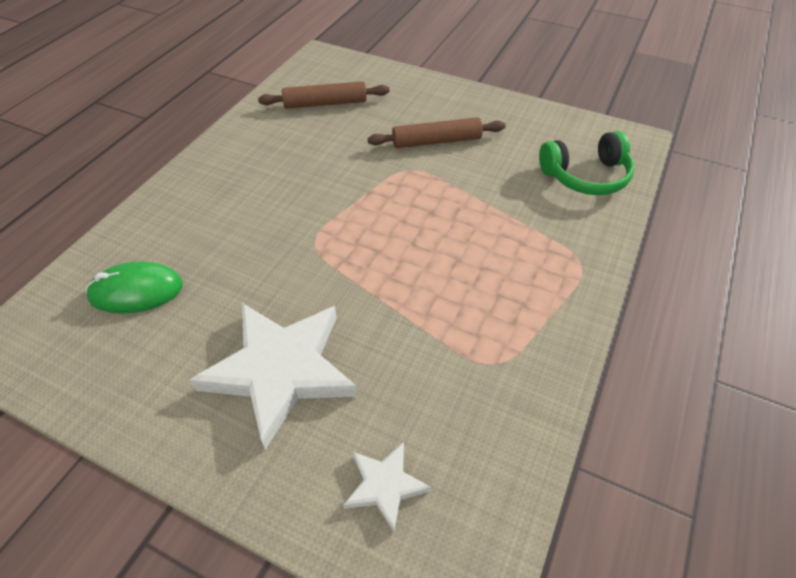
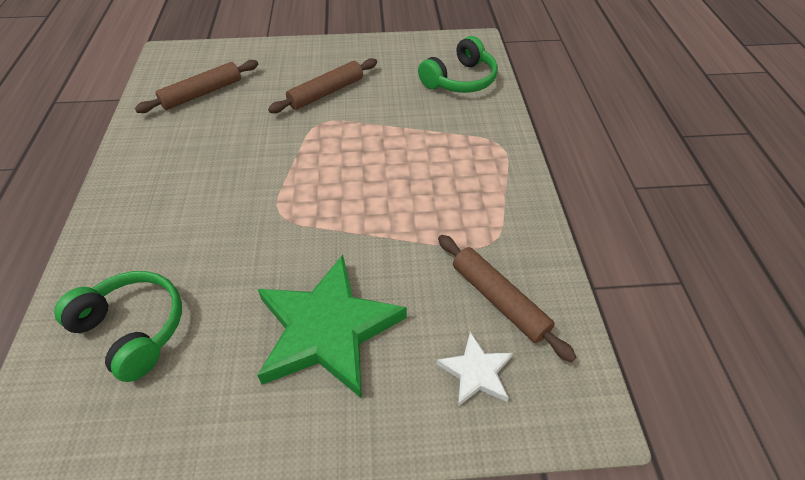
camera: 30 degrees left, 0 degrees up
(136, 291) = (133, 329): green mouse -> green headphones
(280, 370) = (327, 330): white star -> green star
(460, 426) = (499, 300): none -> brown rolling pin

